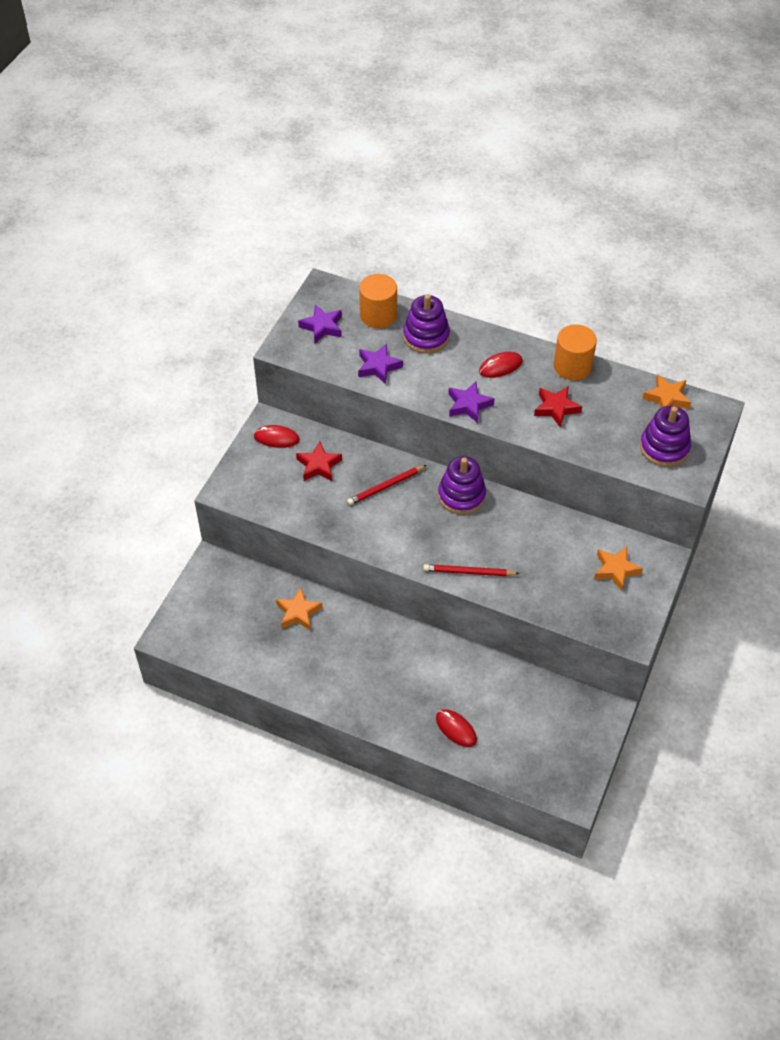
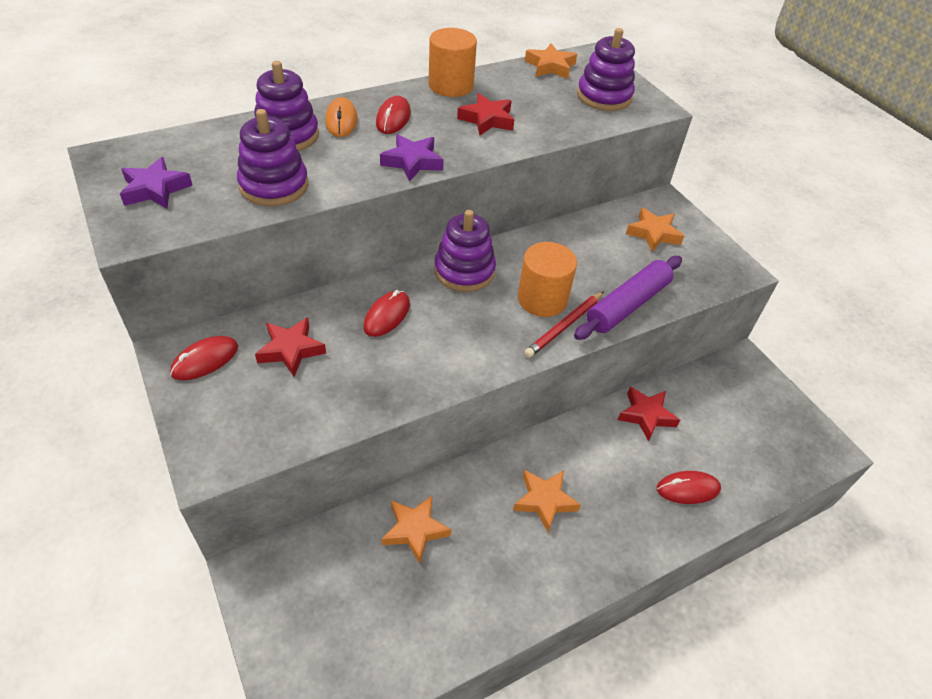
camera: 55 degrees left, 5 degrees down
(374, 660) = (544, 501): none -> orange star
(378, 315) = (209, 146): orange cylinder -> orange cylinder (542, 299)
(378, 366) = (274, 186): purple star -> purple stacking toy
(386, 486) = (387, 316): red pencil -> red mouse
(469, 347) = (341, 120): none -> orange mouse
(493, 677) = (646, 415): none -> red star
(524, 593) = (627, 305): none -> purple rolling pin

